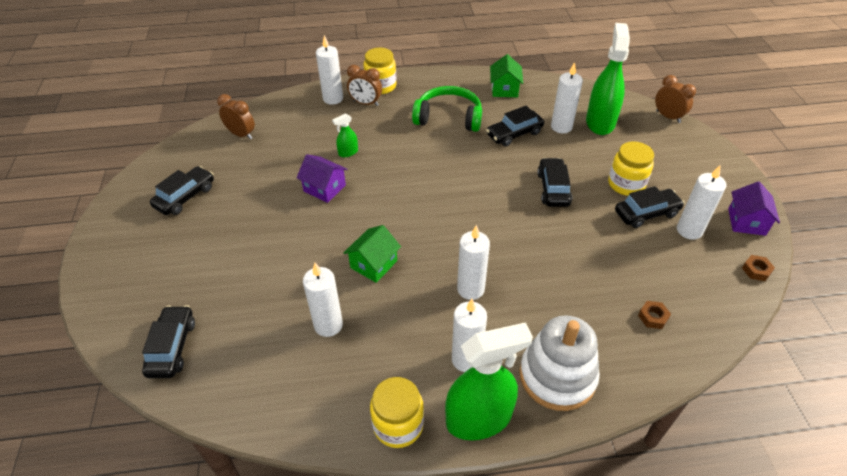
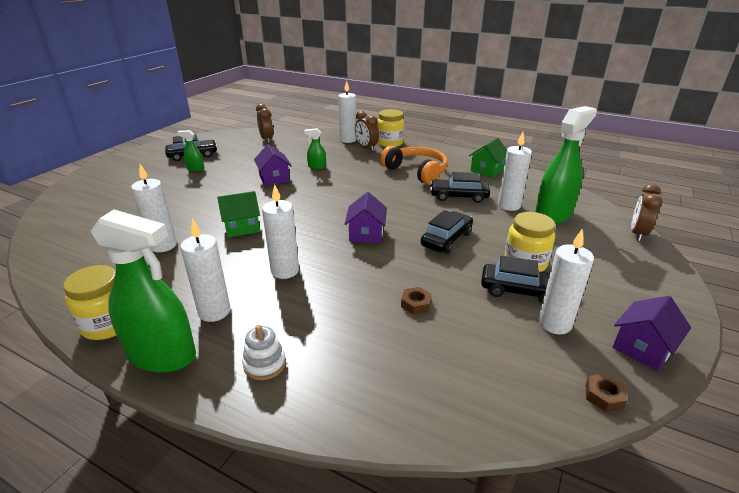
camera: 35 degrees right, 15 degrees down
(172, 347) = (72, 216): black car -> none
(218, 215) = (195, 169): none -> green spray bottle
(449, 117) = (417, 172): green headphones -> orange headphones
(488, 215) = (366, 234): none -> purple house
(557, 376) = (264, 364): white stacking toy -> white stacking toy, size x0.47
(653, 317) = (419, 371): brown nut -> brown nut (416, 304)
(668, 117) = (637, 234): brown clock -> brown clock turned 150 degrees counterclockwise

